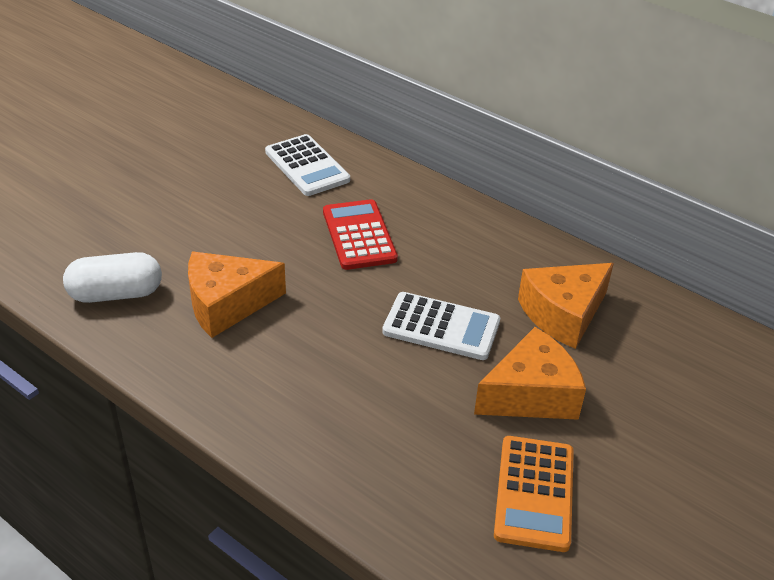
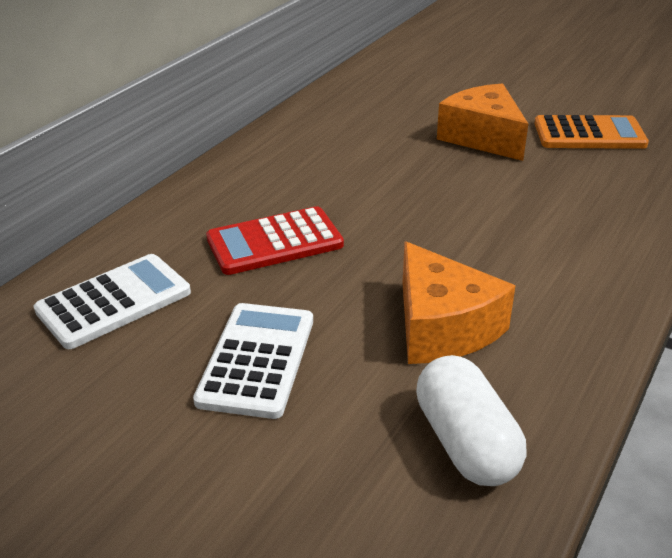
camera: 95 degrees left, 5 degrees down
(441, 327) = (417, 181): white calculator -> white calculator (257, 360)
(563, 314) = (372, 125): orange cheese -> none

